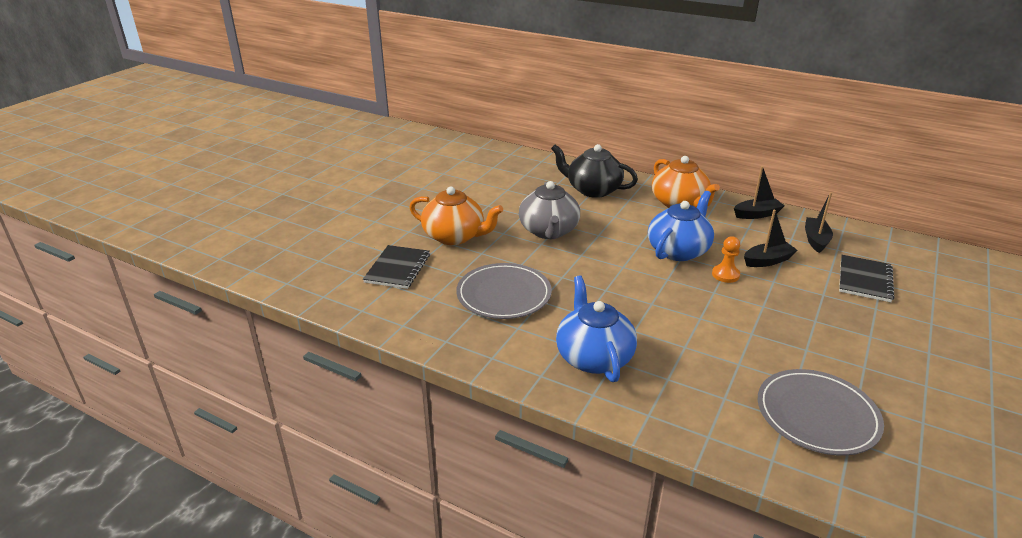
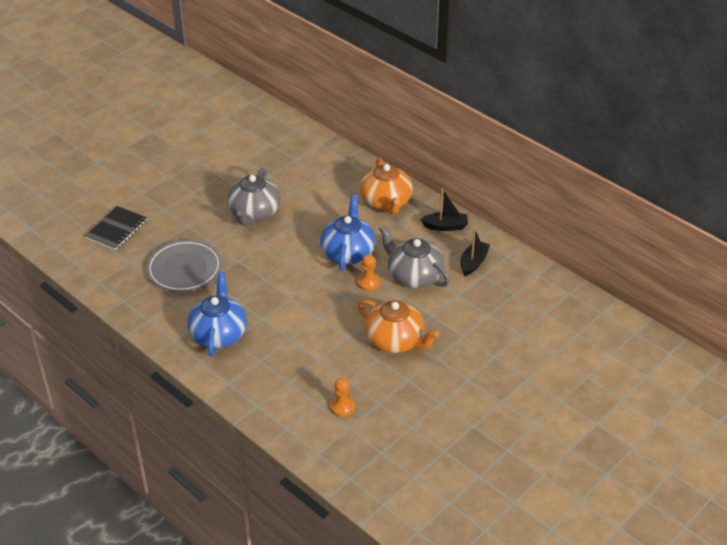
camera: 15 degrees right, 10 degrees up
(455, 236) = (175, 205): orange teapot -> orange teapot (395, 341)
(593, 190) = (320, 173): black teapot -> none
(678, 250) = (348, 252): blue teapot -> blue teapot turned 45 degrees counterclockwise
(767, 261) = (414, 276): black boat -> grey teapot
(817, 415) = (342, 407): grey plate -> orange pawn
(865, 280) = (478, 309): black notebook -> none

